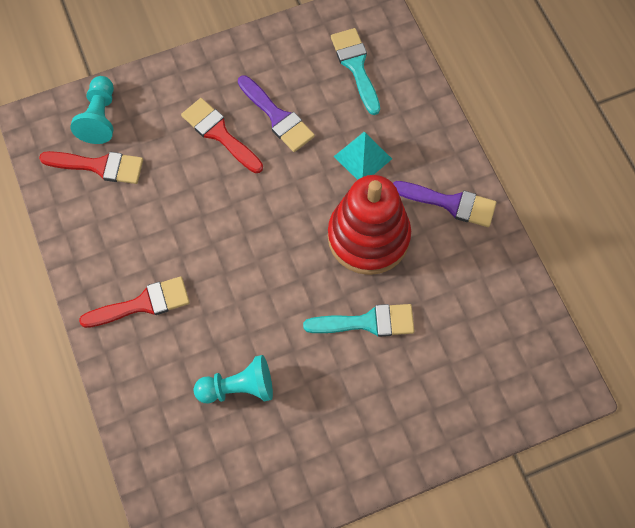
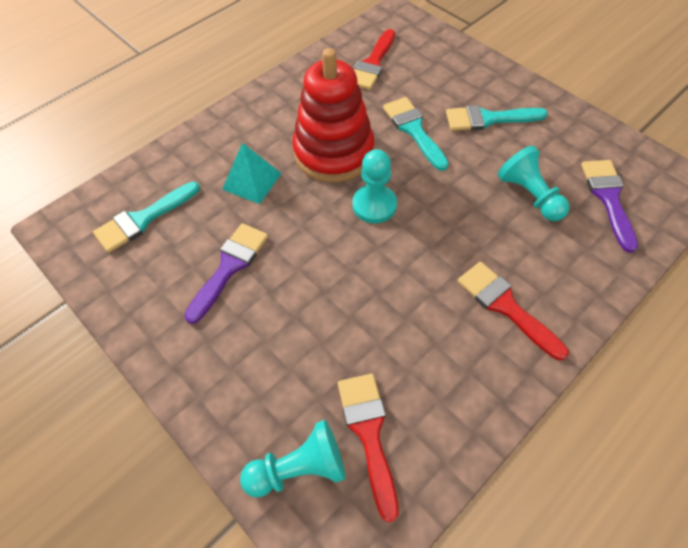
camera: 110 degrees left, 10 degrees down
(219, 133) = (271, 315): red brush -> red brush (372, 64)
(289, 247) = (374, 205): none -> turquoise pawn
(352, 403) = (488, 119): none -> turquoise brush
(450, 203) = (274, 110): purple brush -> purple brush (608, 198)

